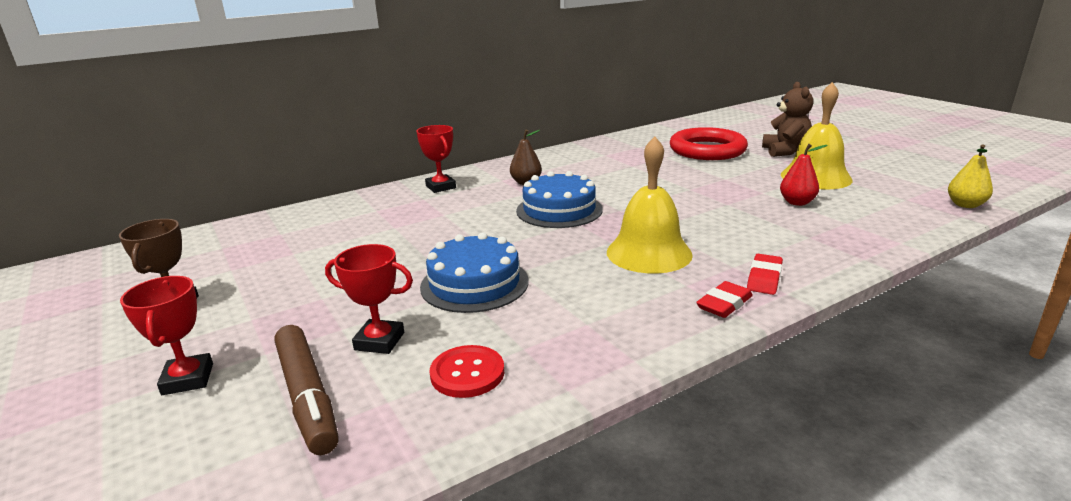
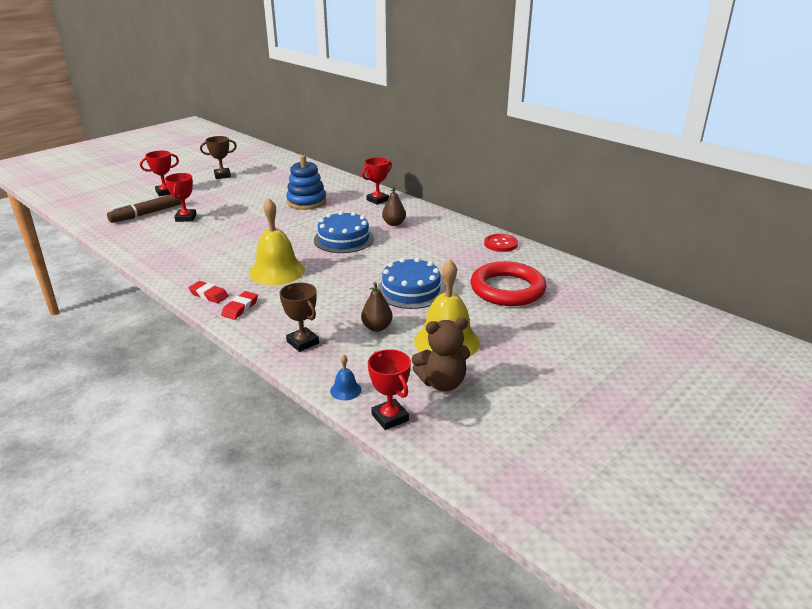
camera: 75 degrees right, 5 degrees up
(404, 229) = (306, 202): none -> blue stacking toy
(467, 373) = (156, 238): red button -> red button (500, 244)
(474, 283) = (238, 229): blue cake -> blue cake (411, 290)
(764, 278) = (240, 308): red eraser -> red eraser turned 75 degrees counterclockwise
(785, 151) = (524, 330): brown teddy bear -> brown teddy bear (442, 383)
(797, 202) = (377, 327): red pear -> brown pear
(844, 239) = (302, 342): none -> brown trophy
(932, 221) = (345, 390): none -> blue bell
(965, 205) = (390, 417): yellow pear -> red trophy

